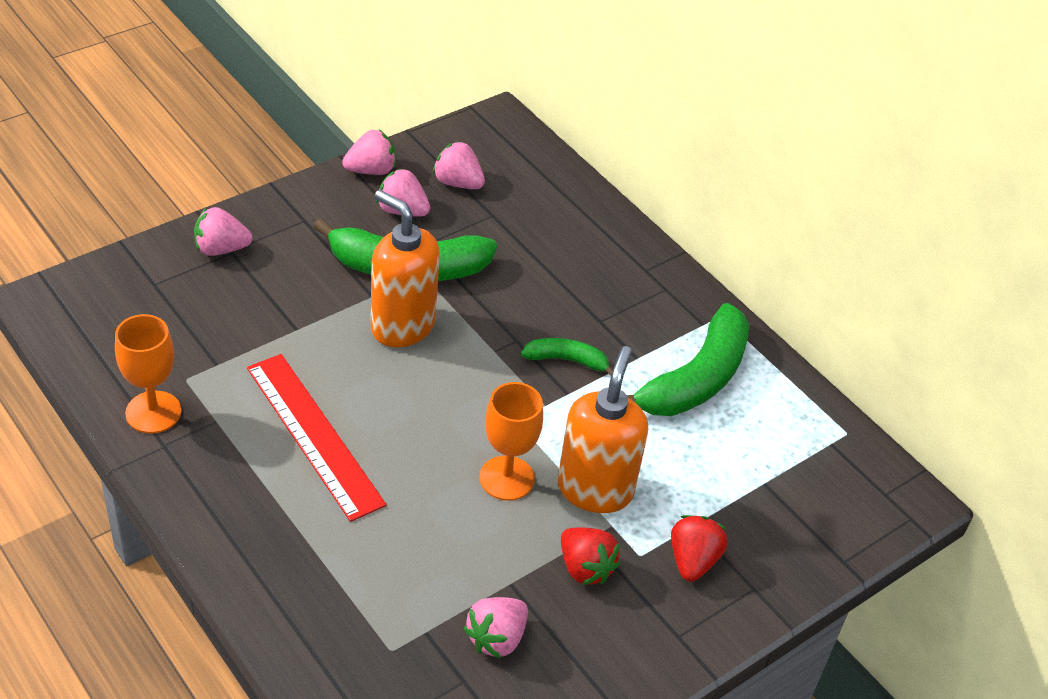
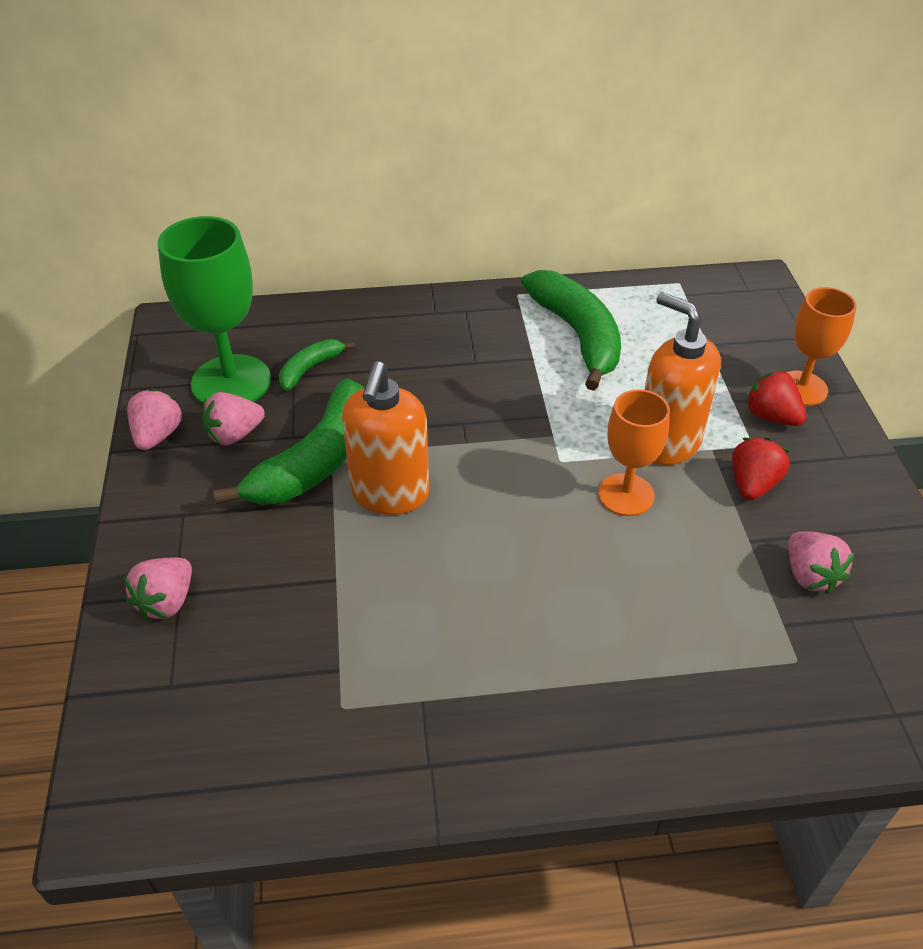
camera: 55 degrees left, 0 degrees up
(153, 412) = (373, 758): orange goblet -> orange goblet (801, 388)
(314, 435) = (492, 619): red ruler -> none
(402, 326) = (390, 494): orange soap dispenser -> orange soap dispenser turned 60 degrees counterclockwise
(458, 183) = (231, 382): pink strawberry -> green goblet
(567, 360) = (508, 400): green banana -> green banana (310, 369)
(585, 568) = (752, 484): red strawberry -> red strawberry turned 60 degrees counterclockwise

